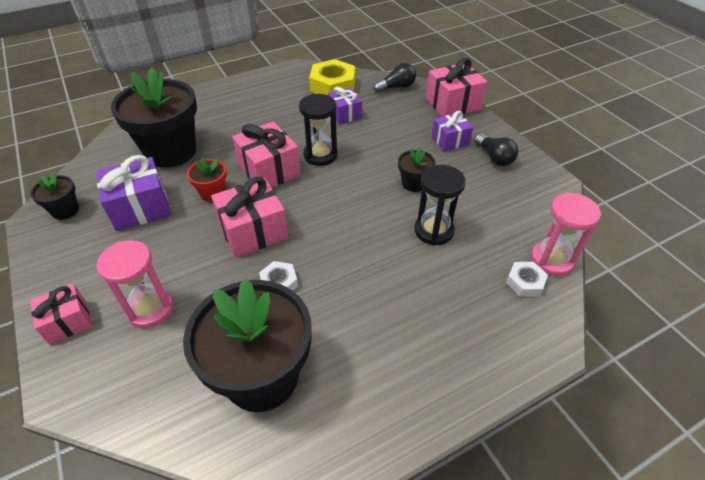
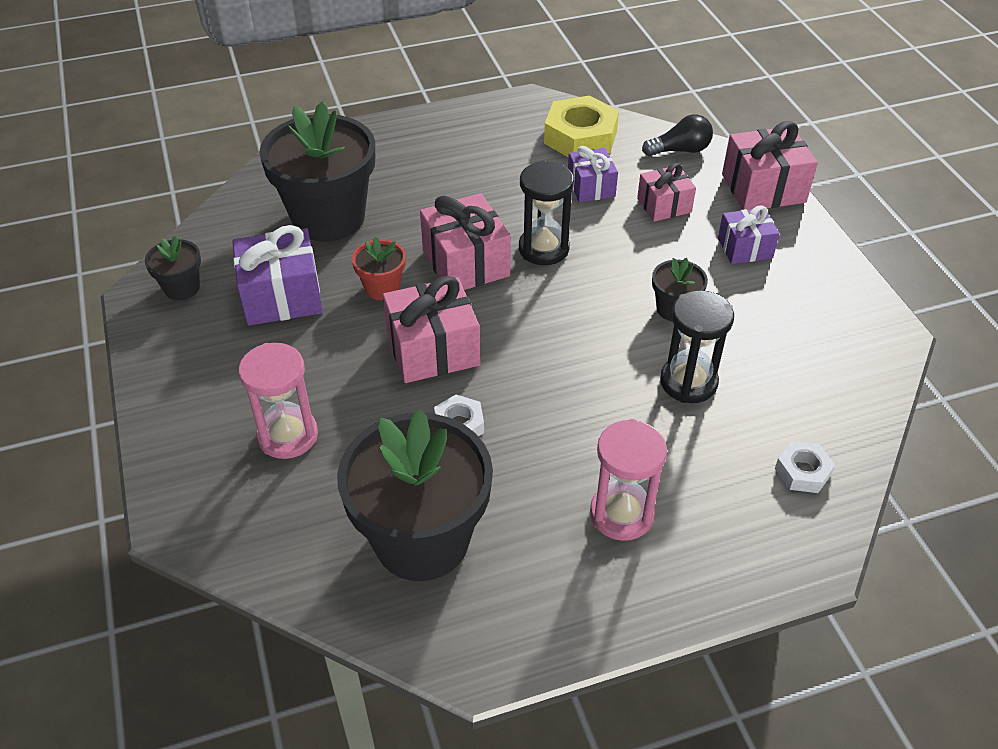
camera: 10 degrees right, 0 degrees up
(68, 321) = (184, 437): pink gift -> pink gift (664, 205)
(494, 158) = (807, 283): black light bulb -> none
(551, 260) = (851, 446): pink hourglass -> pink hourglass (621, 514)

